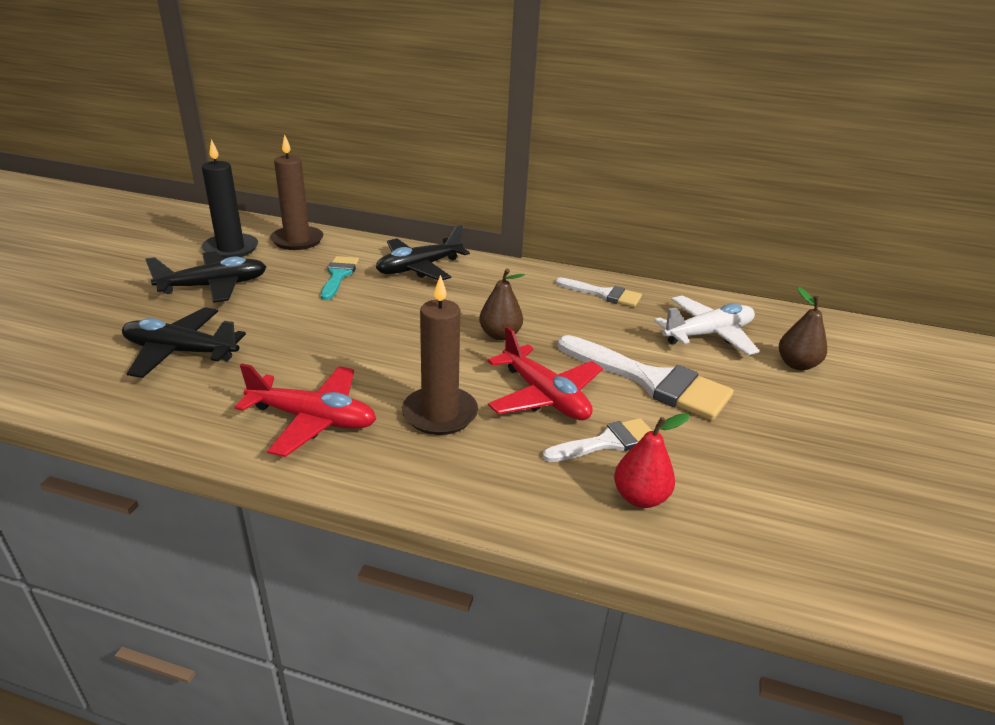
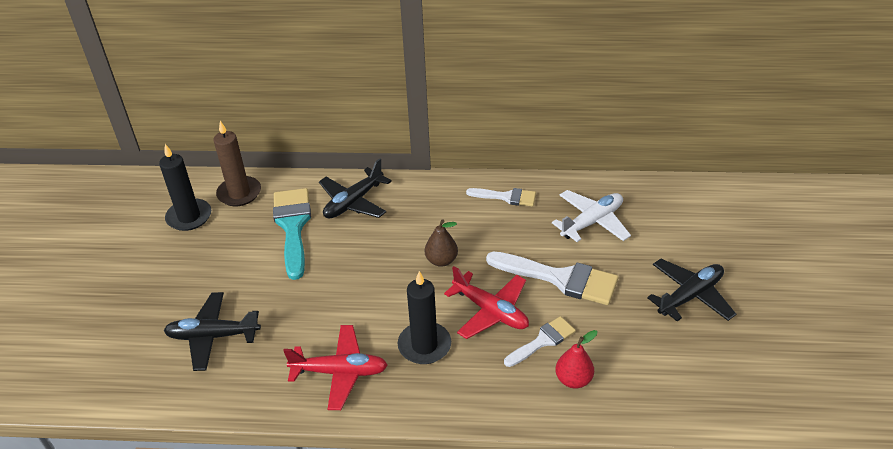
camera: 10 degrees left, 10 degrees up
(214, 286) = (199, 263): black plane -> black plane (690, 296)
(338, 275) = (293, 226): turquoise brush -> turquoise brush, size x1.73
(440, 414) = (424, 345): brown candle -> black candle
(796, 364) = (658, 237): brown pear -> none

